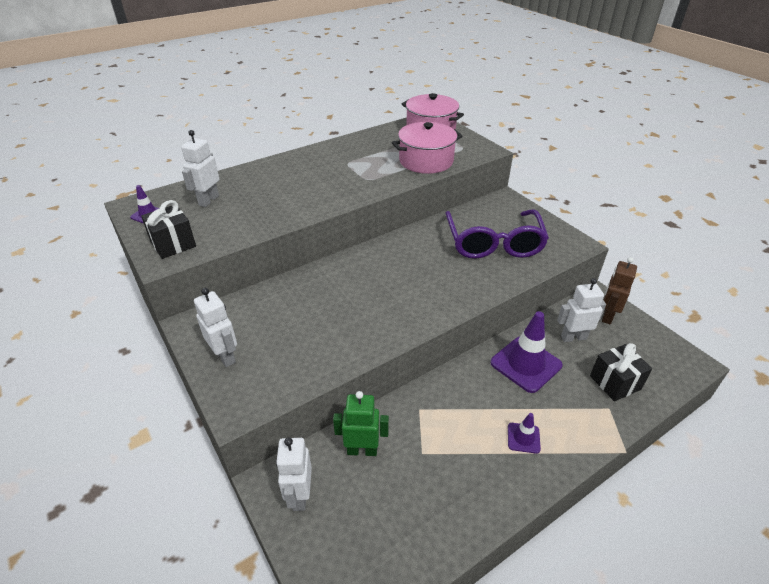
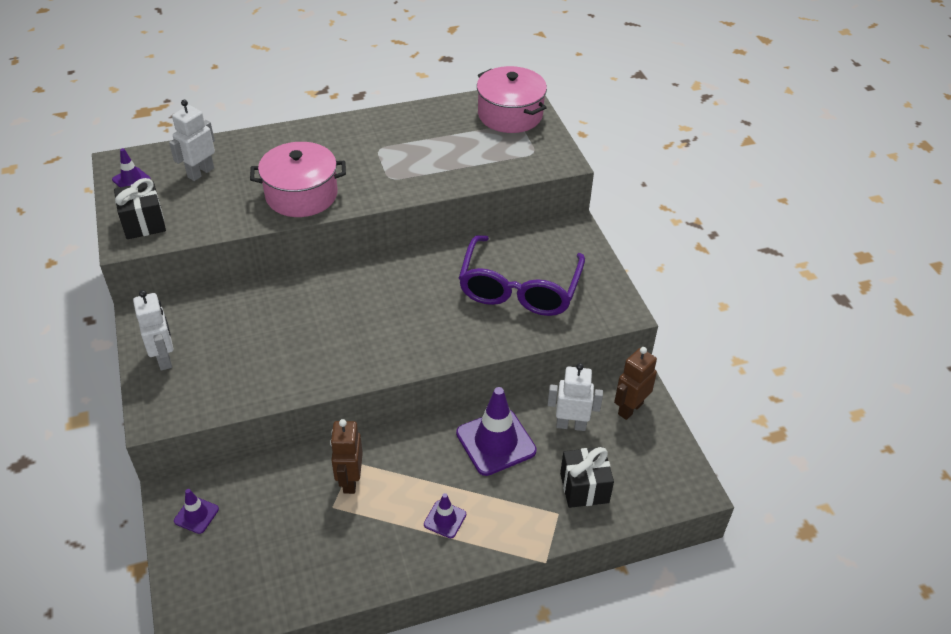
camera: 15 degrees right, 5 degrees up
(299, 495) = (196, 515): white robot -> purple traffic cone
(362, 450) = (274, 488): green robot -> none
(425, 426) = (350, 480): none -> brown robot
(426, 161) = (475, 164): pink pot -> pink pot (301, 195)

